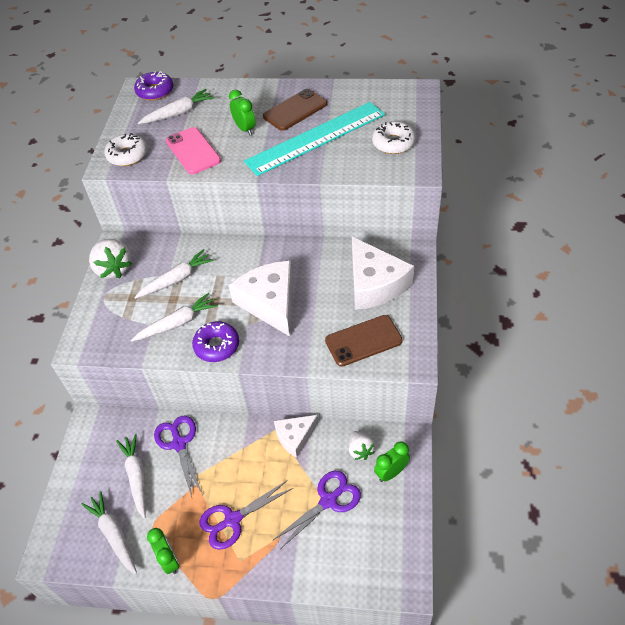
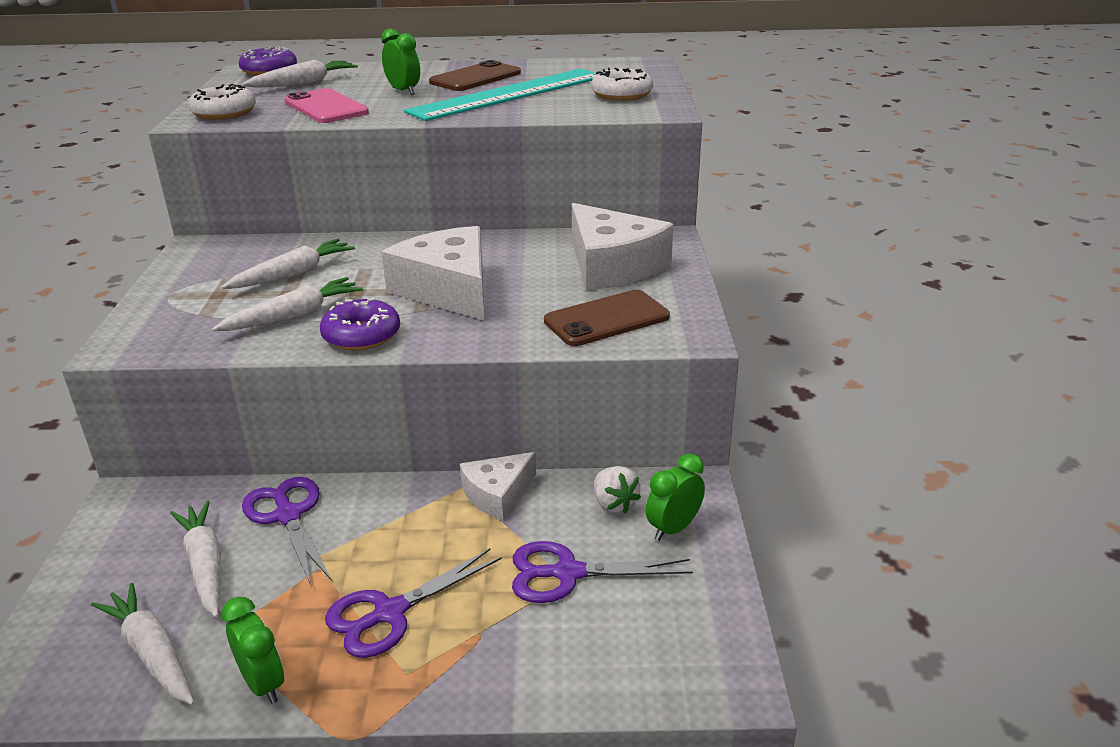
camera: 10 degrees left, 20 degrees down
(114, 269) = (189, 269): white strawberry -> none
(328, 501) = (568, 573): purple scissors -> purple scissors turned 135 degrees counterclockwise

